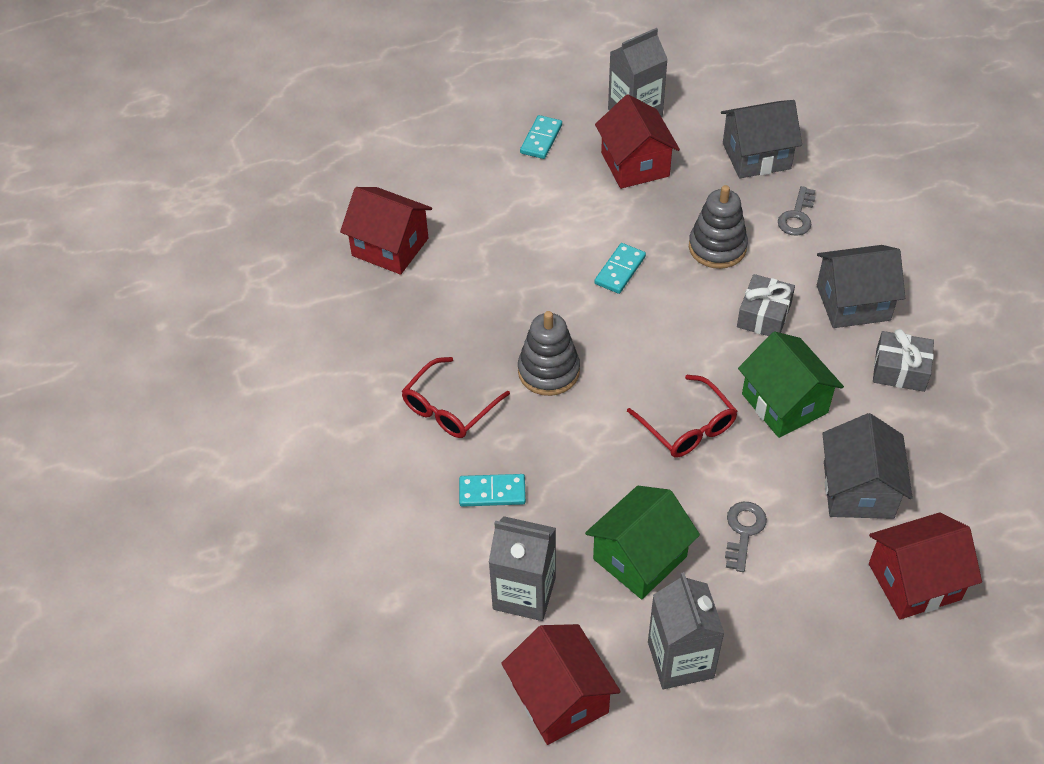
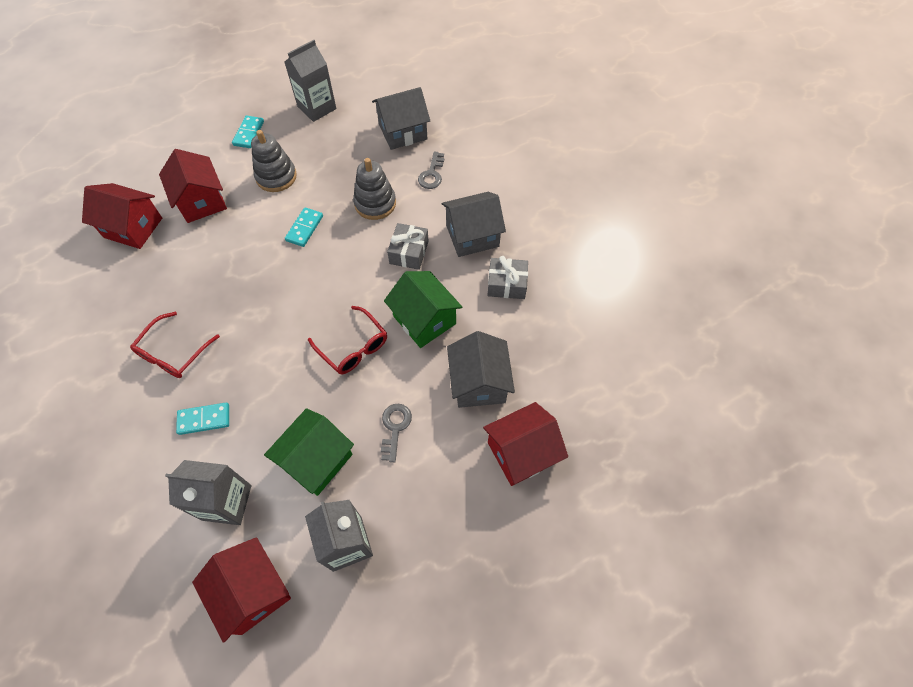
camera: 10 degrees left, 10 degrees up
(548, 371) = (250, 314): grey stacking toy -> grey stacking toy (276, 177)
(635, 164) = (316, 146): red house -> red house (201, 201)

